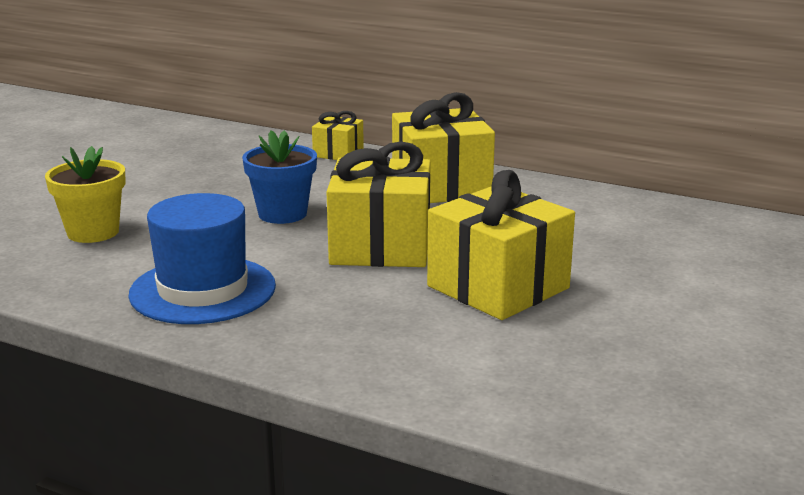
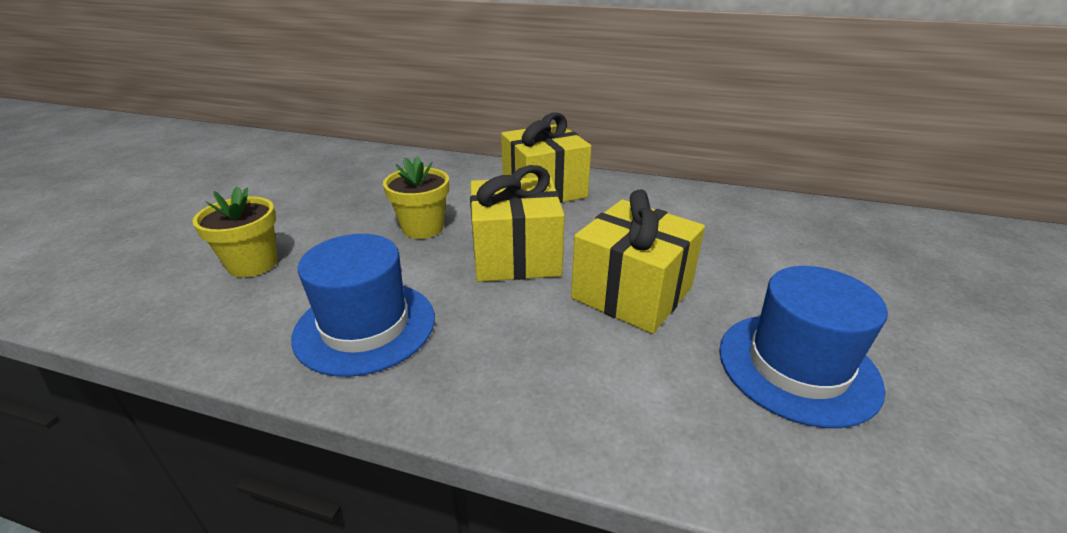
camera: 10 degrees left, 10 degrees up
(282, 214) = (422, 228): blue flower pot -> yellow flower pot
(338, 153) = (454, 164): yellow gift -> none
(644, 357) = (797, 367): none -> blue hat

